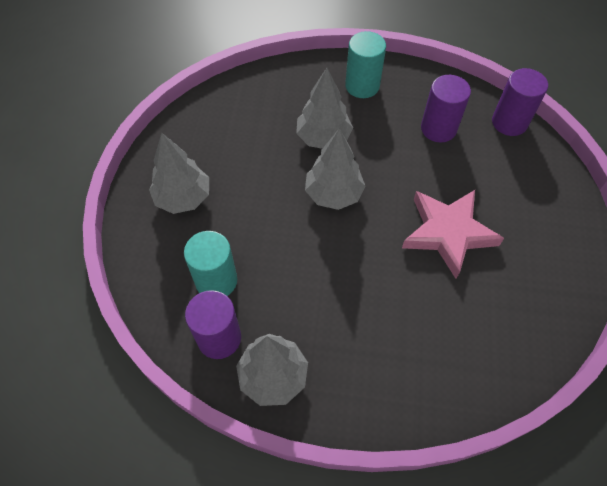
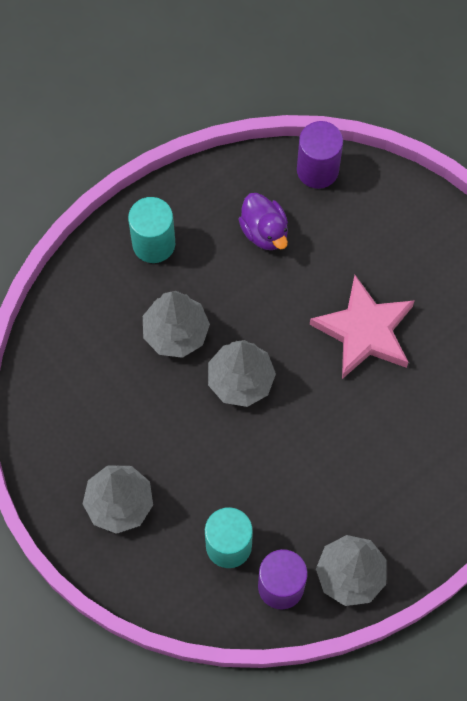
camera: 45 degrees left, 10 degrees up
(438, 128) = (264, 231): purple cylinder -> purple duck

